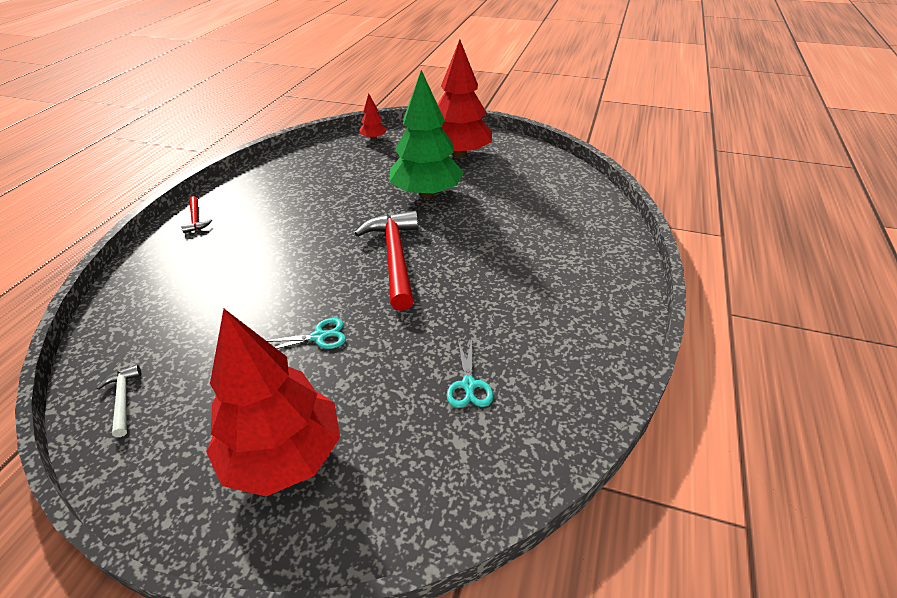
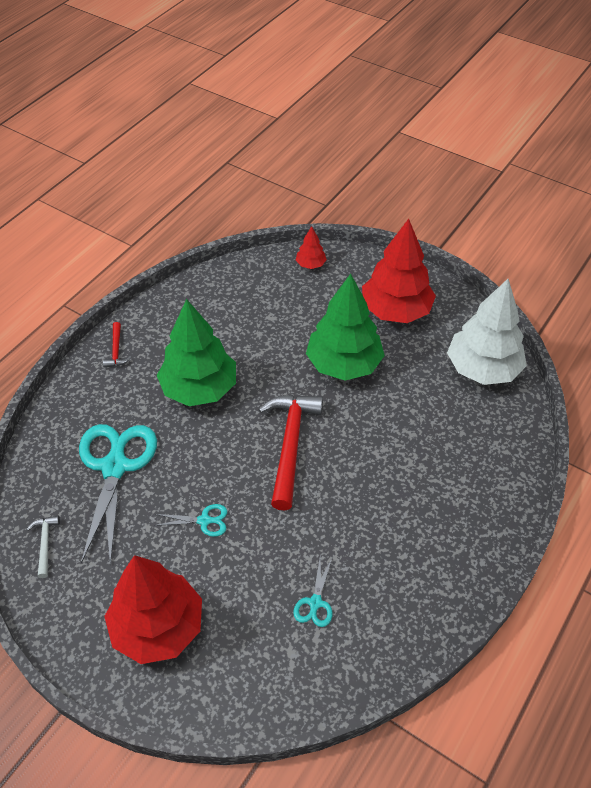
camera: 15 degrees right, 10 degrees up
(206, 309) = (115, 466): none -> turquoise scissors
(289, 232) = (199, 388): none -> green tree
(551, 177) = (482, 368): none -> white tree

